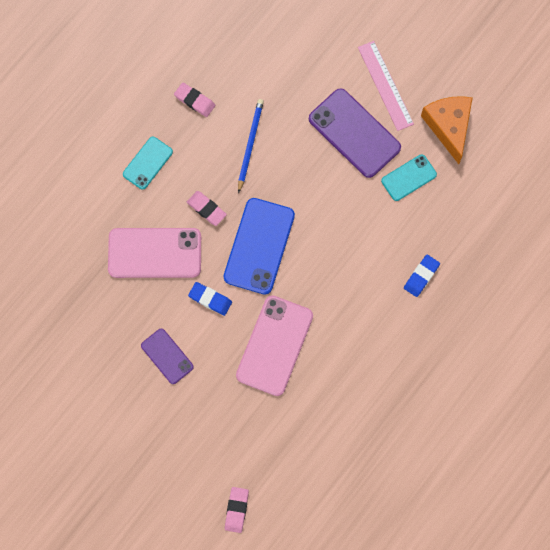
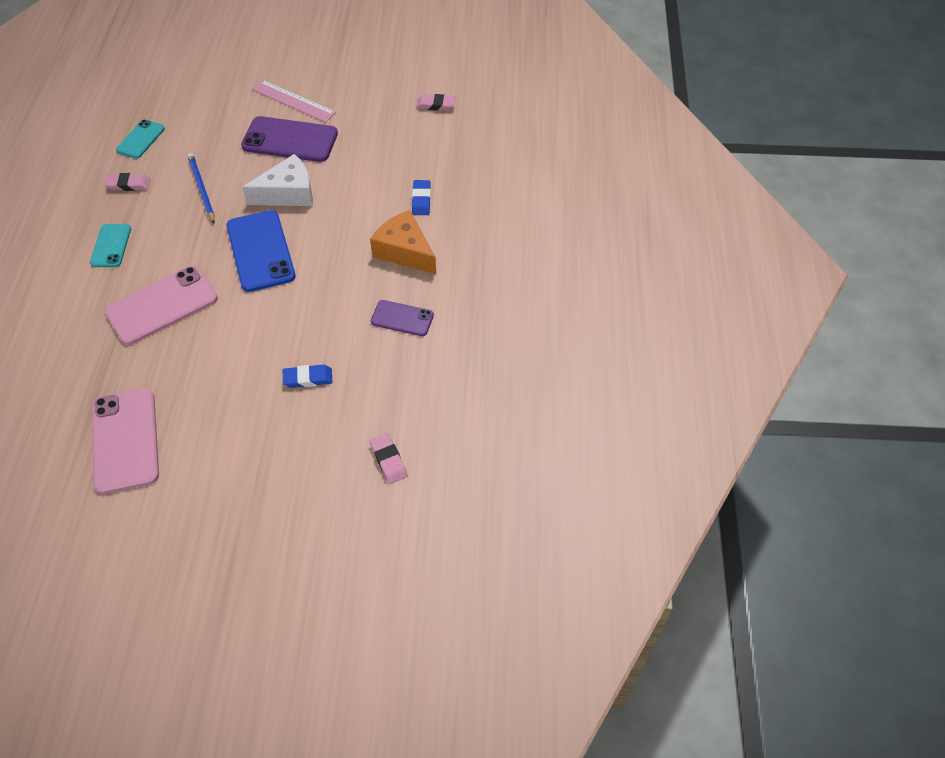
camera: 35 degrees left, 20 degrees down
(167, 356) = (228, 376): purple phone -> purple phone (402, 318)
(206, 209) = (191, 250): pink eraser -> pink eraser (436, 105)
(210, 299) = (241, 311): blue eraser -> blue eraser (308, 378)
(274, 345) = (328, 313): pink phone -> pink phone (125, 440)
(316, 196) = (288, 193): none -> white cheese
(409, 178) = (358, 145): turquoise phone -> turquoise phone (141, 139)
(449, 126) = (366, 101): orange cheese -> orange cheese (404, 251)

